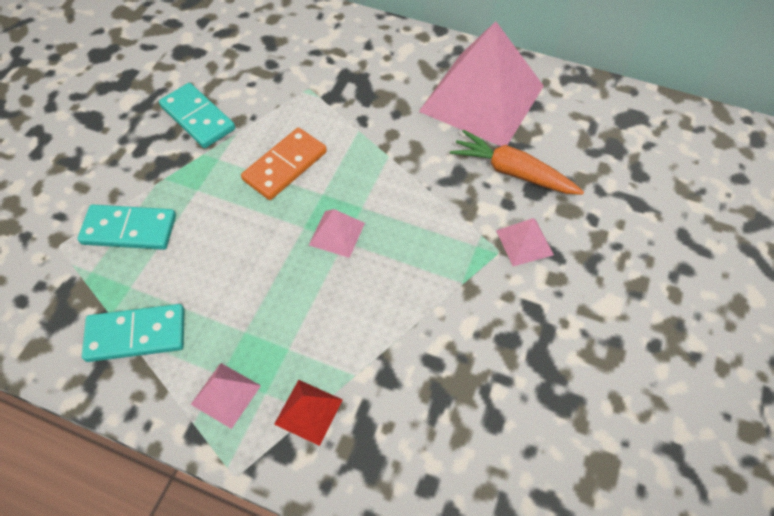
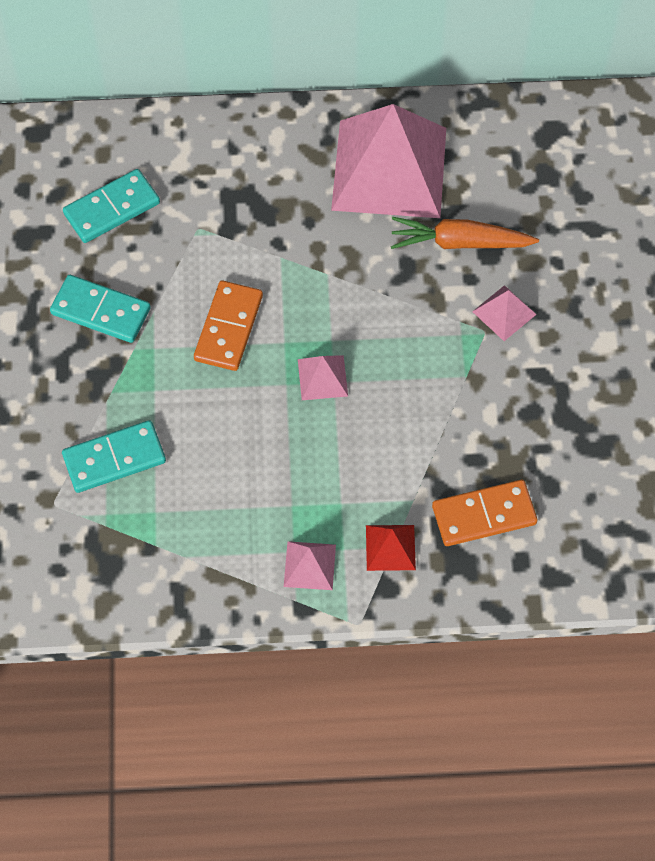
camera: 25 degrees left, 5 degrees up
(136, 335) = (193, 551): turquoise domino -> turquoise domino (112, 209)
(414, 420) = (484, 515): none -> orange domino

